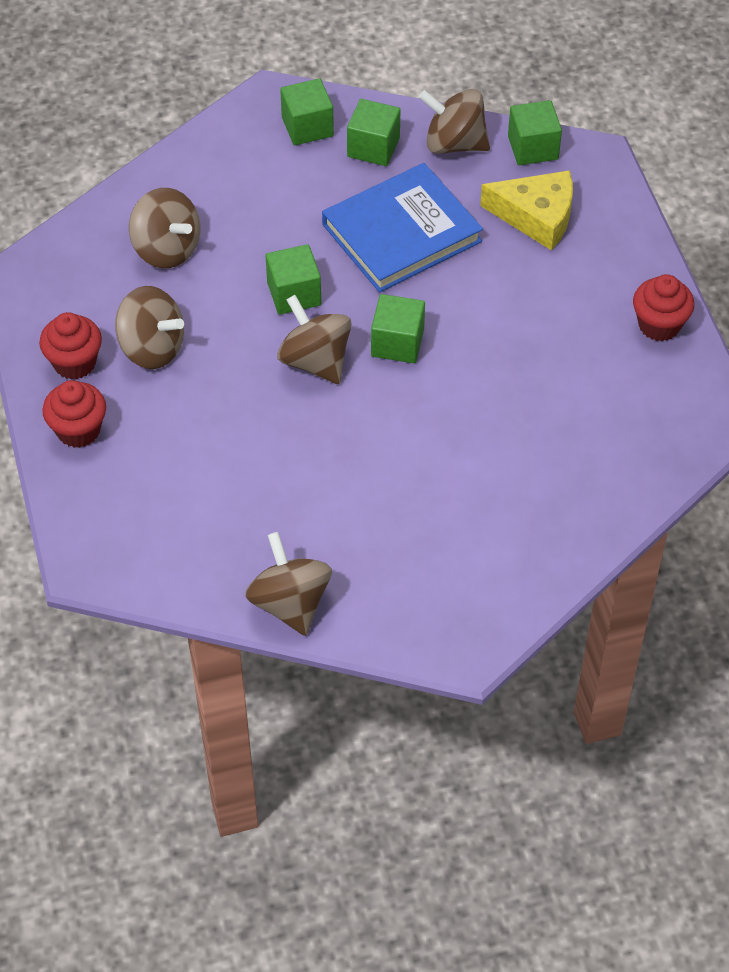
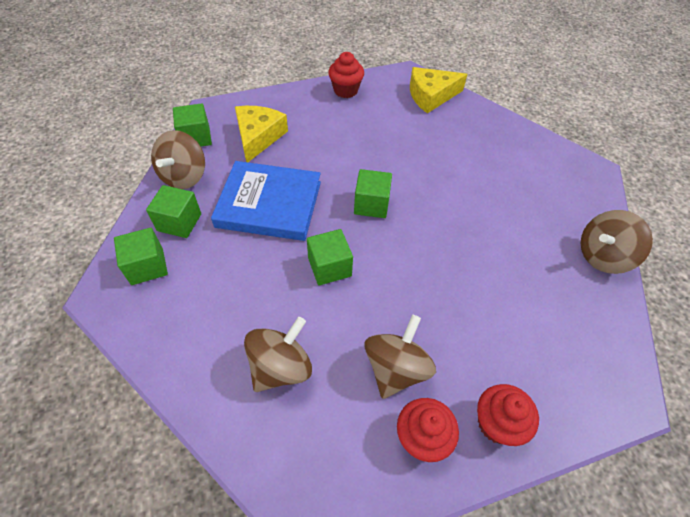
camera: 95 degrees left, 0 degrees up
(315, 361) = (393, 250): brown spinning top -> none
(401, 233) = (269, 204): blue book -> blue book turned 45 degrees counterclockwise
(653, 445) = (431, 96): none -> yellow cheese

